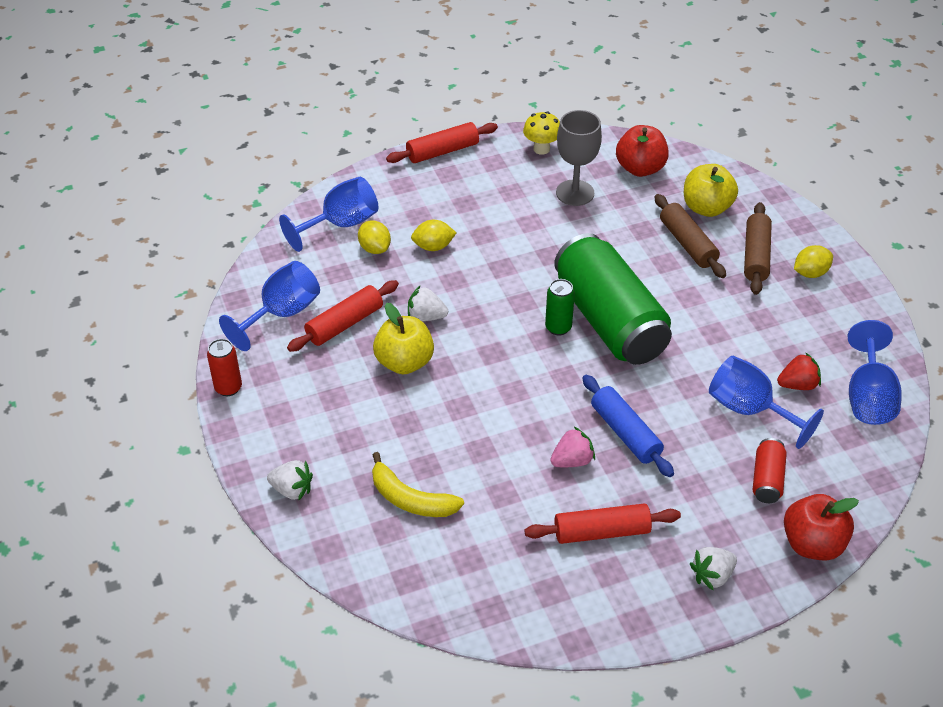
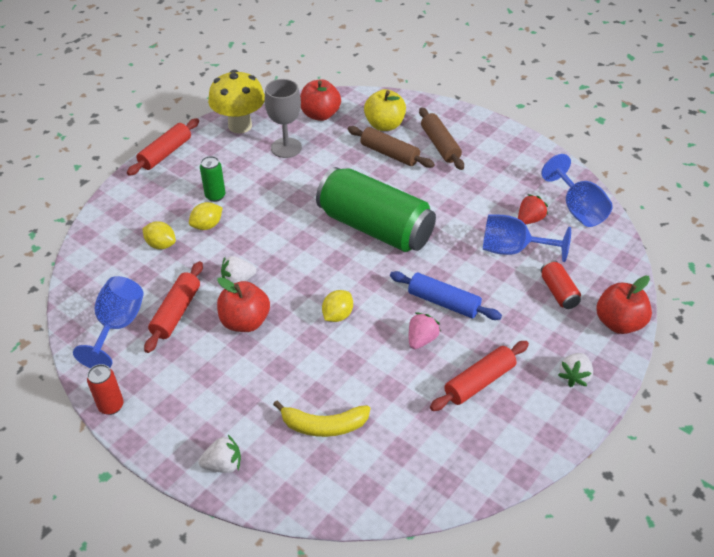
camera: 30 degrees left, 0 degrees up
(340, 224) = (120, 237): blue goblet -> none
(404, 362) = (245, 321): yellow apple -> red apple
(541, 149) = (240, 126): yellow mushroom -> yellow mushroom, size x1.76
(558, 327) = (342, 247): green can -> green can (215, 196)
(810, 273) = (482, 143): yellow lemon -> yellow lemon (337, 315)

